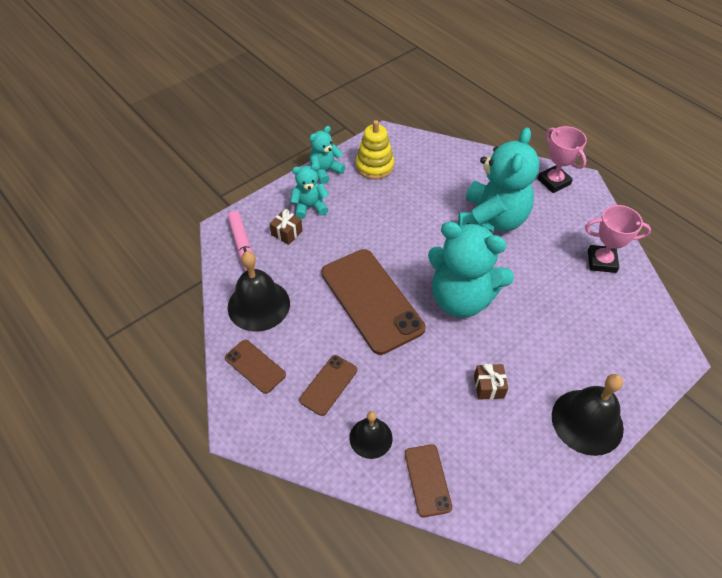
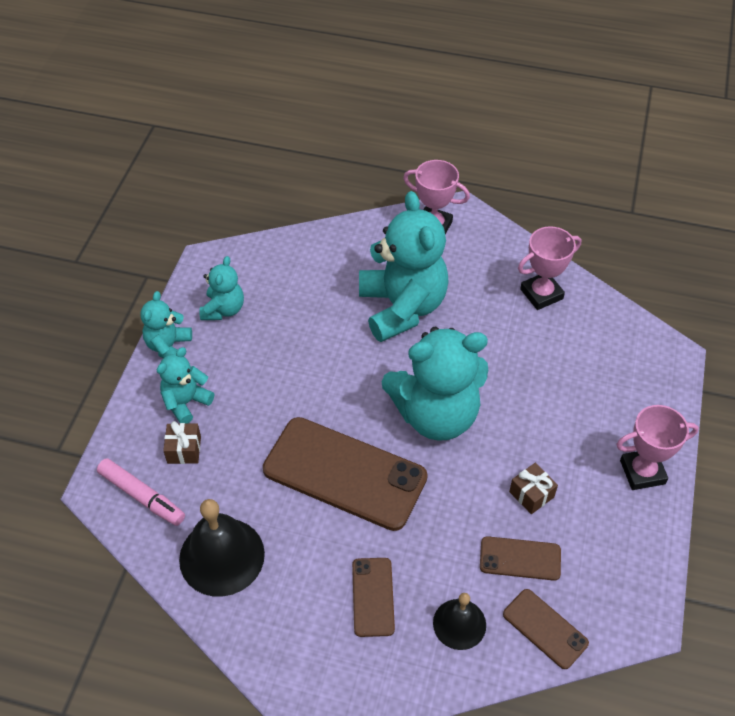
camera: 35 degrees left, 0 degrees up
(255, 366) = (276, 629): brown phone -> brown phone (520, 559)
(374, 166) = (223, 309): yellow stacking toy -> turquoise teddy bear
(587, 421) = (642, 472): black bell -> pink trophy

